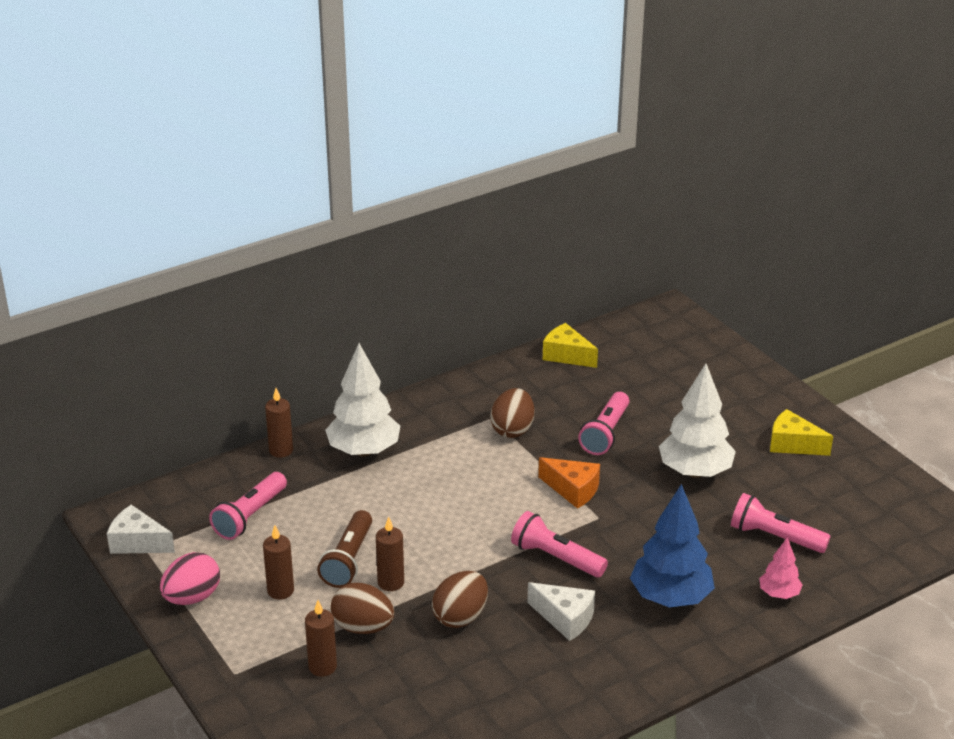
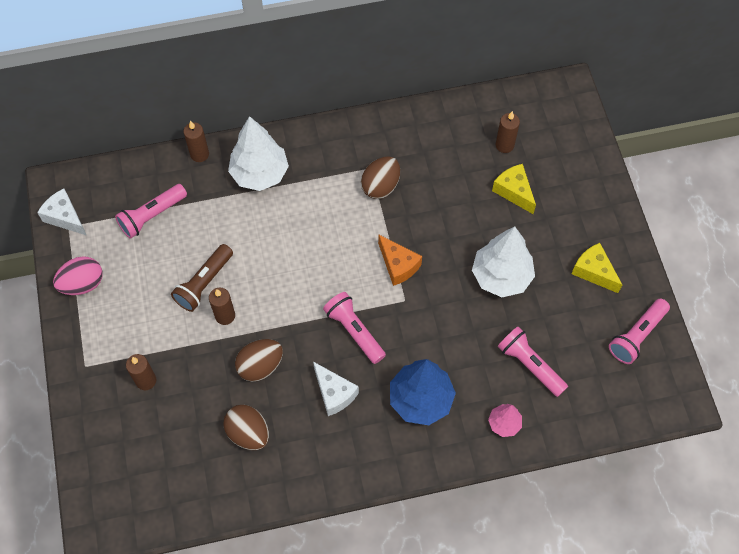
camera: 20 degrees right, 30 degrees up
(280, 591) = (145, 298): brown candle -> brown candle (504, 145)
(363, 627) = (188, 352): brown egg -> brown egg (248, 433)
(566, 355) = (459, 116): yellow cheese -> yellow cheese (514, 191)
(605, 433) = (450, 213): pink flashlight -> pink flashlight (636, 336)

